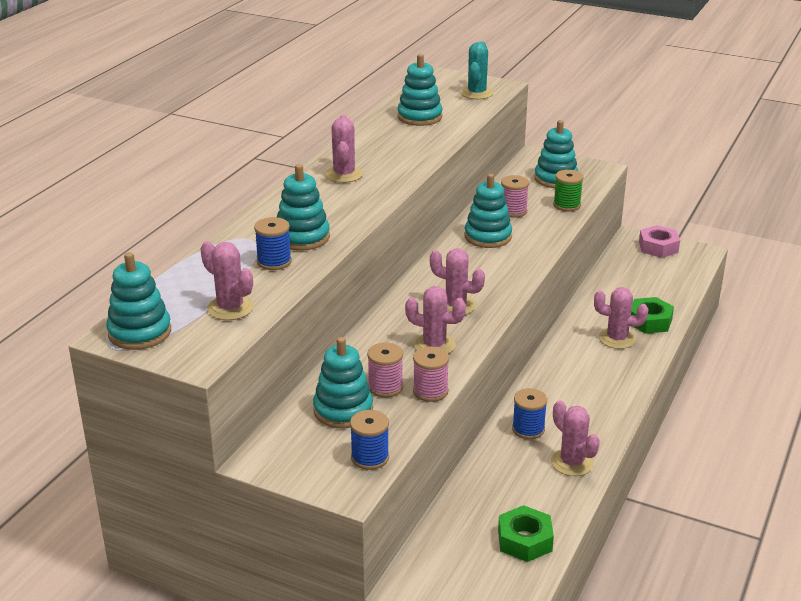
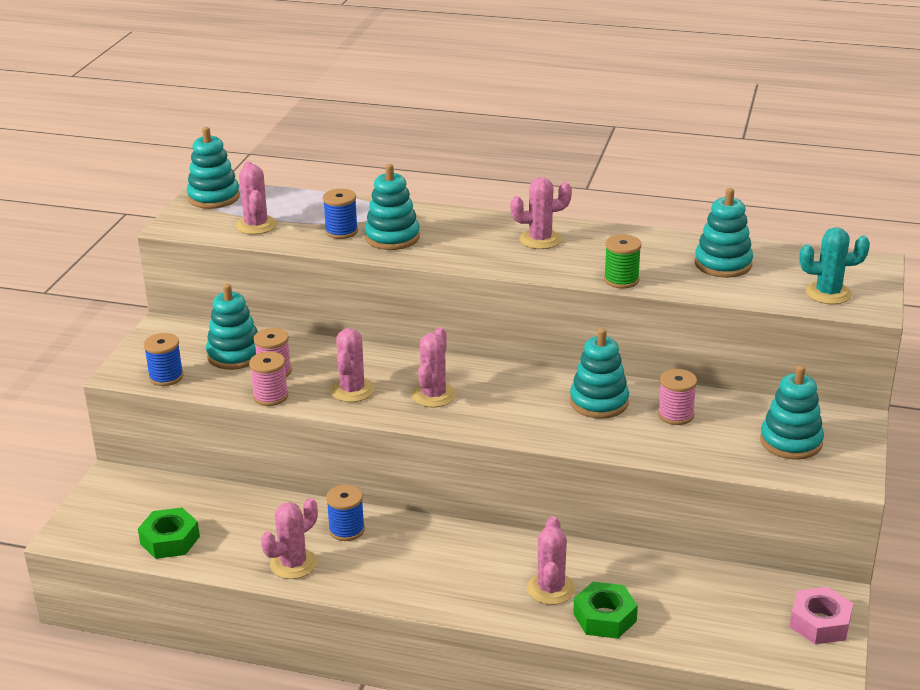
camera: 80 degrees right, 0 degrees up
(230, 308) = (256, 225): pink cactus -> pink cactus turned 45 degrees counterclockwise
(566, 205) = (716, 455): green spool -> green spool (621, 280)

